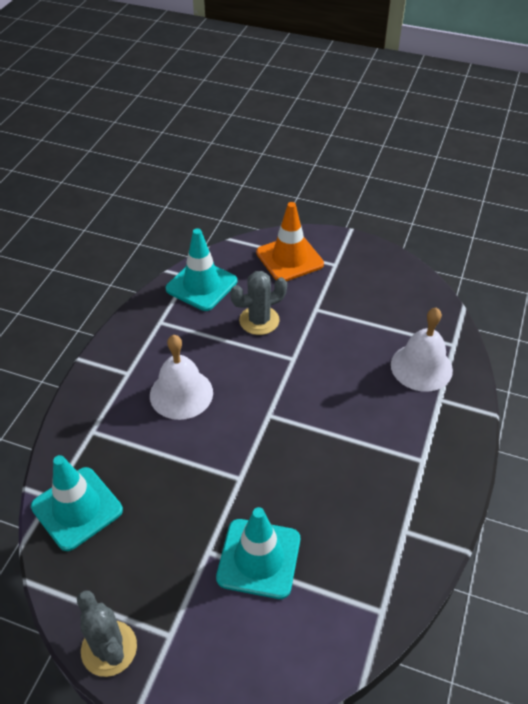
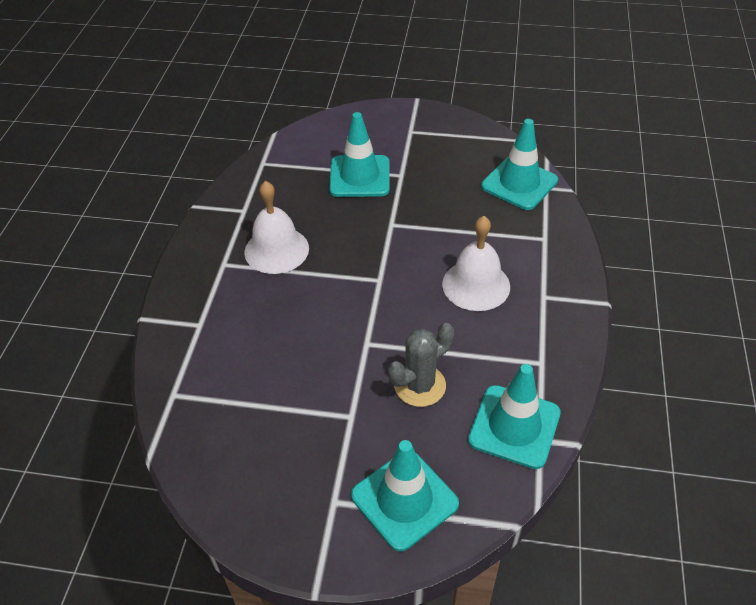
camera: 170 degrees right, 0 degrees up
(109, 648) = (448, 120): grey cactus -> none
(289, 258) = (404, 499): orange traffic cone -> turquoise traffic cone
(421, 367) = (215, 358): white bell -> white bell (276, 250)

